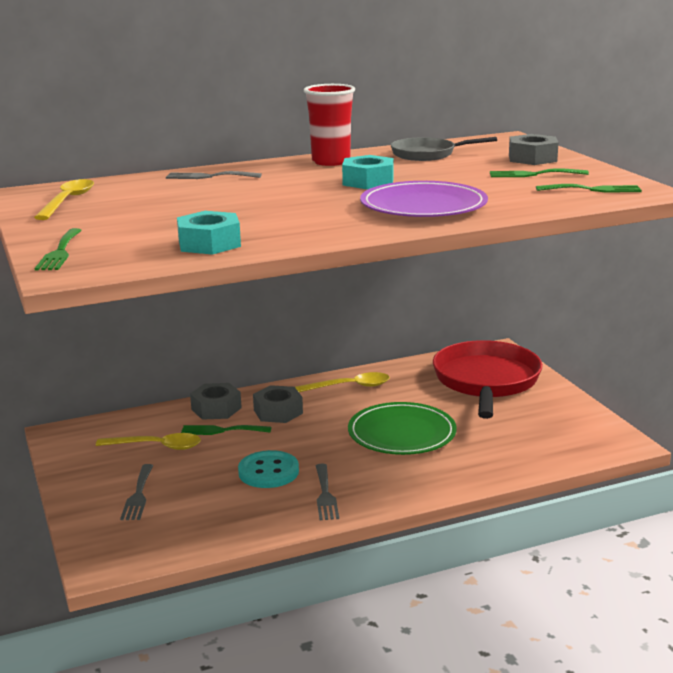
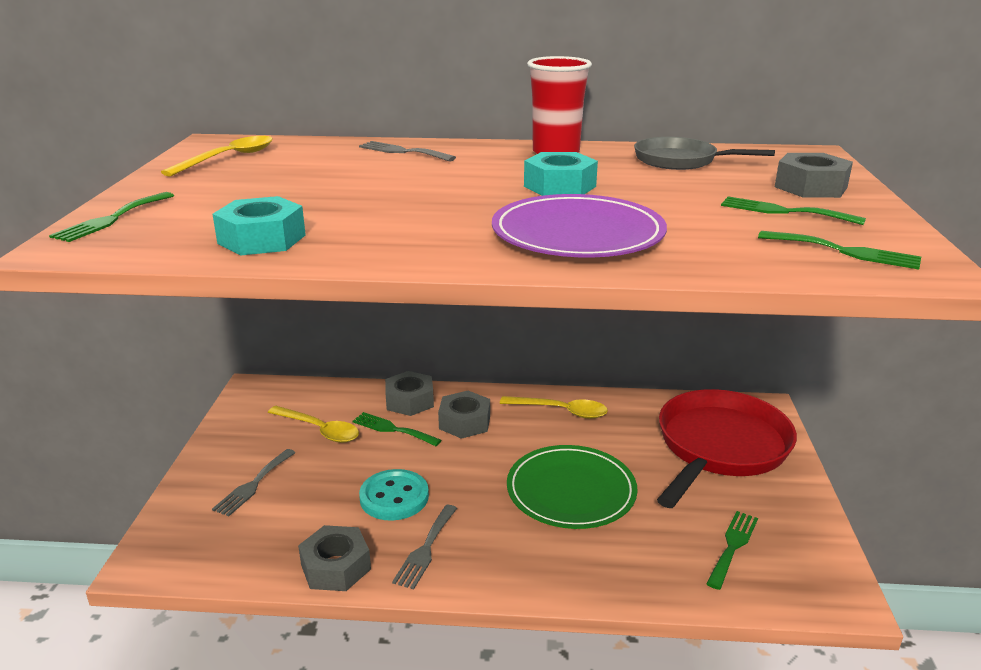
camera: 25 degrees right, 5 degrees up
(265, 523) = (335, 567): none -> grey nut
(538, 435) = (732, 546): none -> green fork

